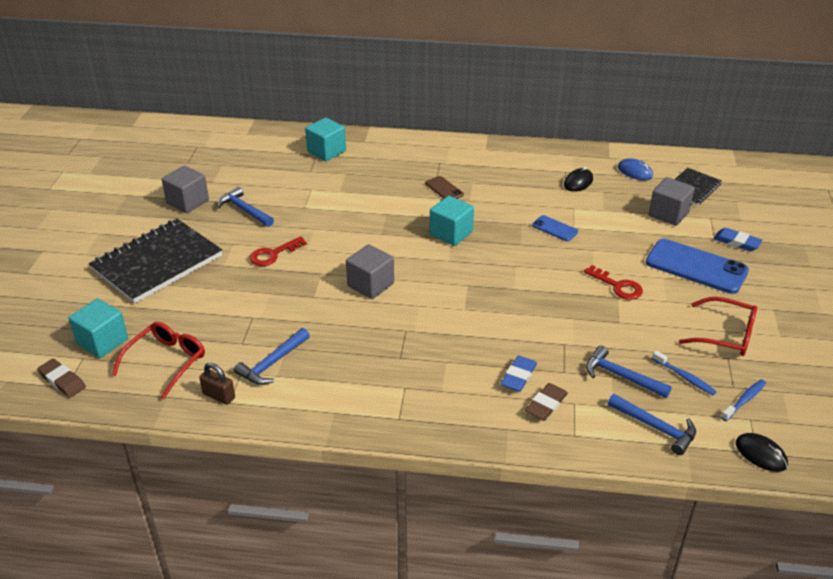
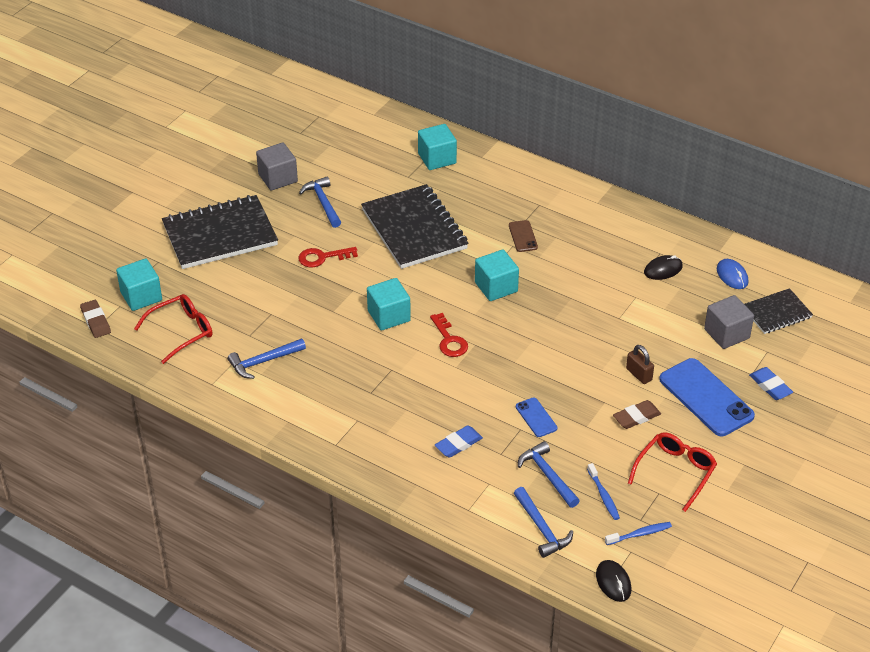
camera: 25 degrees right, 5 degrees up
(219, 396) = (206, 375): brown padlock -> brown padlock (639, 374)
(344, 209) = (414, 229): none -> black notebook
(370, 285) = (389, 316): grey cube -> turquoise cube
(546, 404) = (463, 476): brown eraser -> brown eraser (636, 417)
(555, 228) = (599, 313): blue phone -> blue phone (536, 417)
(617, 286) = (613, 391): red key -> red key (449, 340)
(726, 335) = (675, 472): red glasses -> red glasses turned 105 degrees counterclockwise

